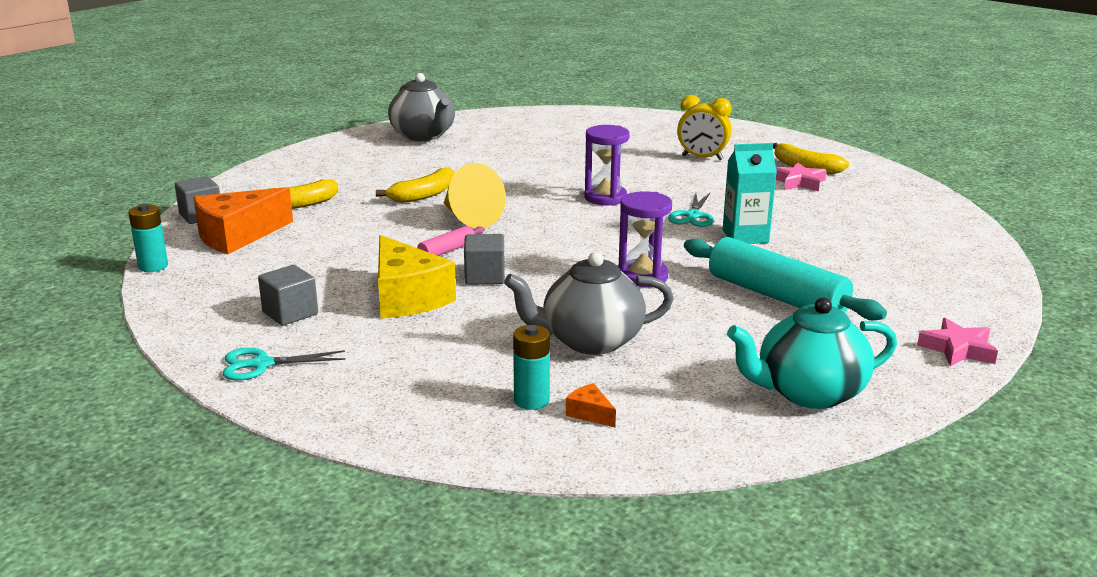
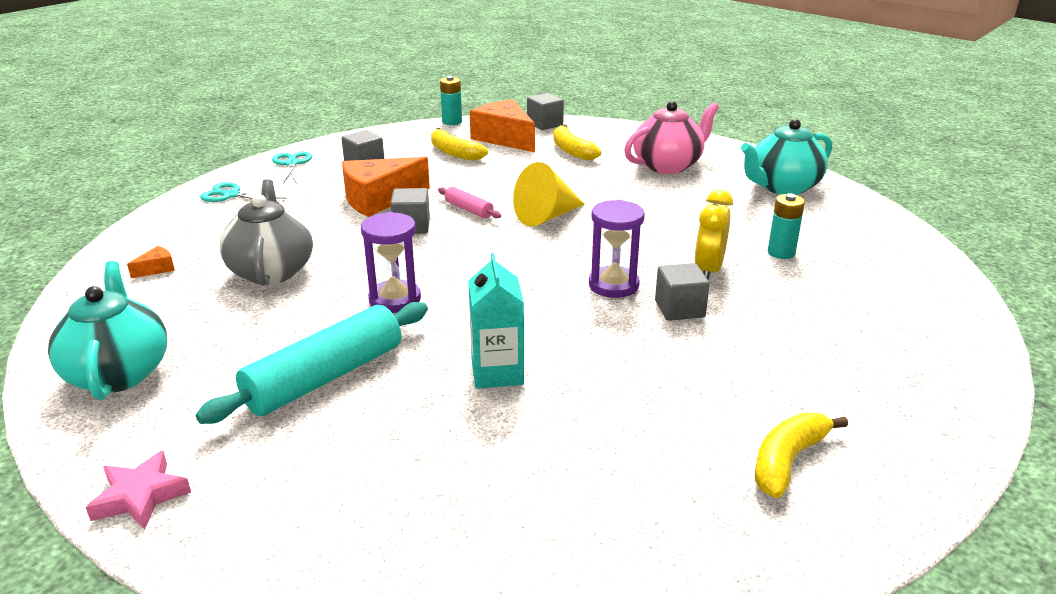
camera: 90 degrees right, 5 degrees up
(358, 168) = (668, 165): none -> pink teapot
(407, 297) = (379, 199): yellow cheese -> orange cheese
(423, 136) = (782, 187): grey teapot -> turquoise teapot
(424, 195) = (603, 195): yellow banana -> yellow banana (454, 153)
(531, 400) = (190, 247): turquoise battery -> turquoise battery (781, 253)
(639, 180) = (679, 309): none -> grey cube
(693, 216) = (562, 339): turquoise scissors -> turquoise scissors (231, 195)
(702, 158) = (790, 362): yellow clock -> yellow clock (708, 271)
(798, 182) = (712, 444): pink star -> none

